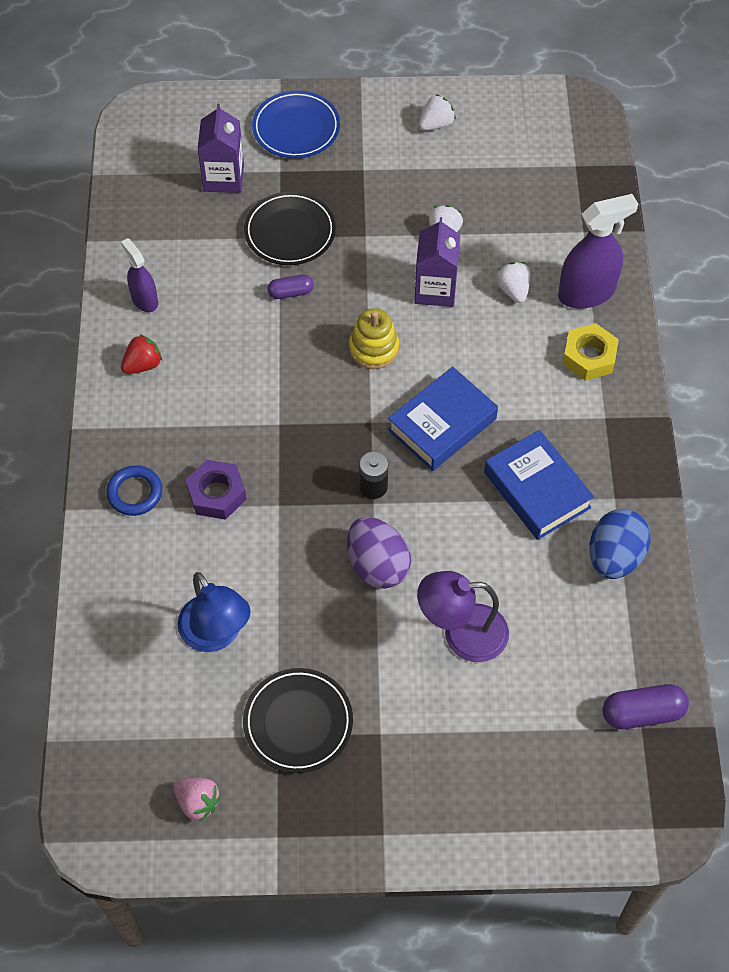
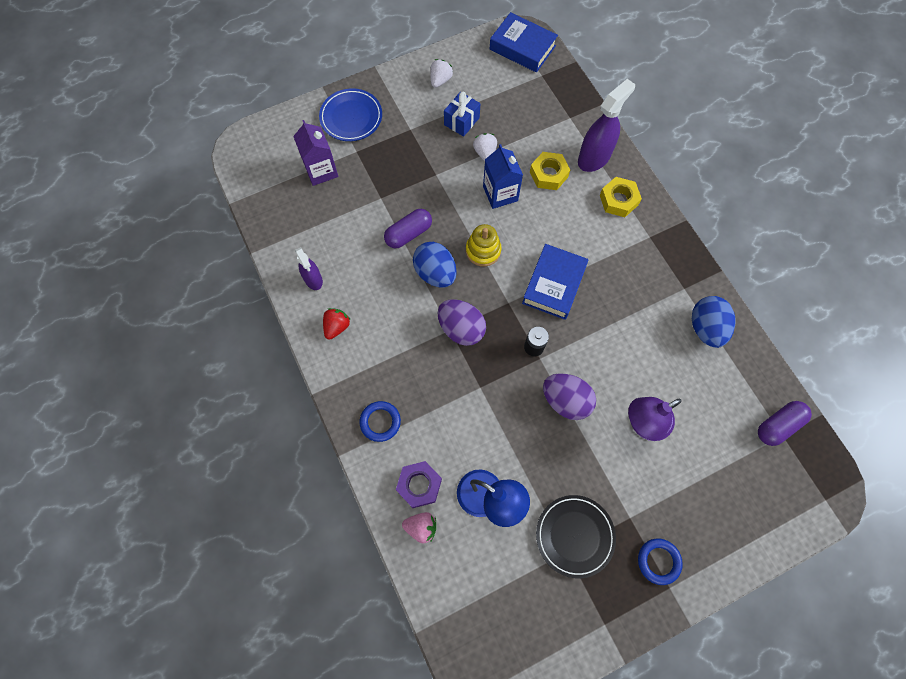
camera: 25 degrees left, 10 degrees up
(144, 300) = (313, 279): purple spray bottle -> purple spray bottle turned 150 degrees counterclockwise
(198, 802) = (540, 626): pink strawberry -> pink strawberry (421, 527)
(217, 494) = (435, 398): purple nut -> purple nut (419, 485)
(290, 232) = (385, 191): black plate -> none
(291, 292) = (408, 234): purple capsule -> purple capsule, size x1.59
(293, 428) = (461, 329): none -> purple egg
(298, 351) = (435, 273): none -> blue egg
(387, 798) = (658, 561): none -> blue ring
(435, 184) = (461, 121): none -> blue gift
(435, 289) = (500, 193): purple carton -> blue carton
(513, 290) = (548, 174): white strawberry -> yellow nut
(537, 490) = (635, 304): blue book -> blue book (522, 47)

